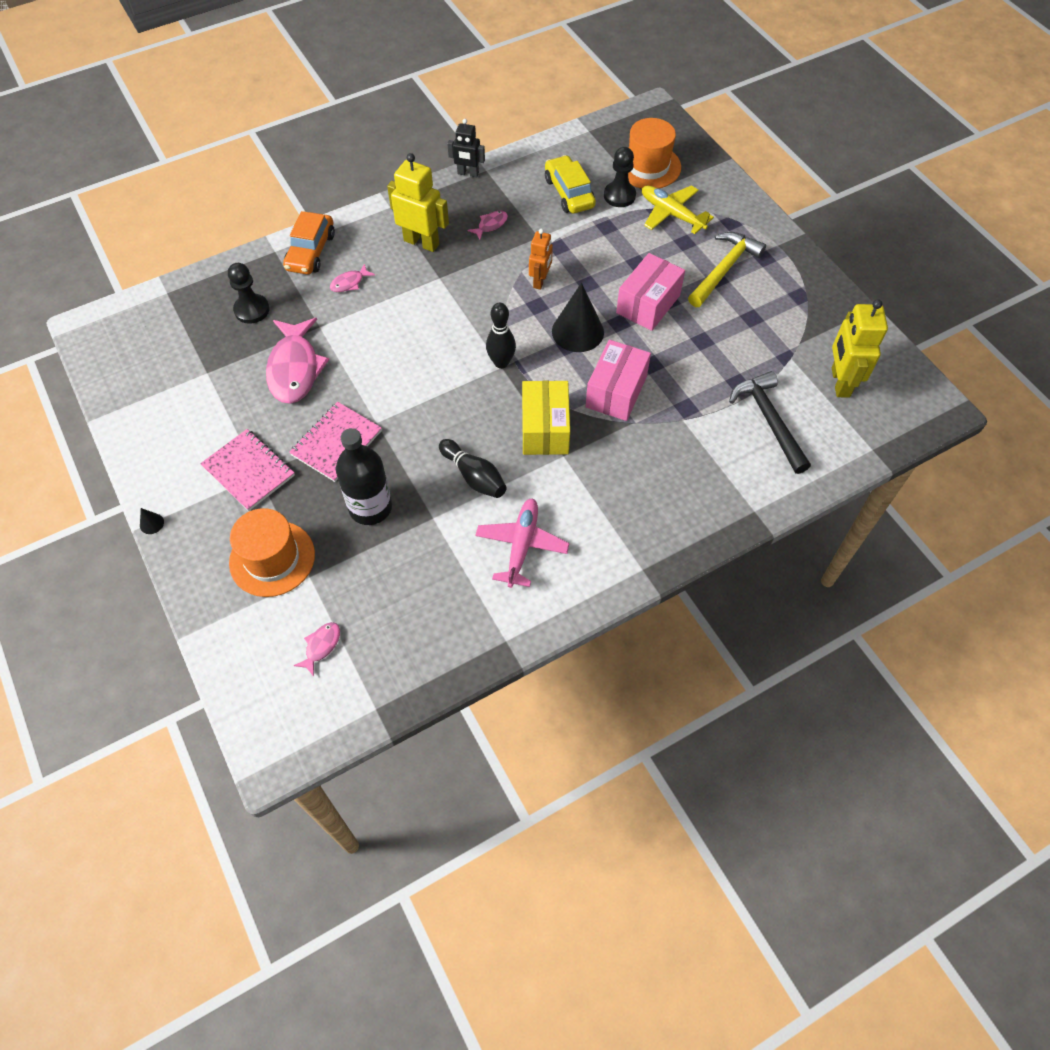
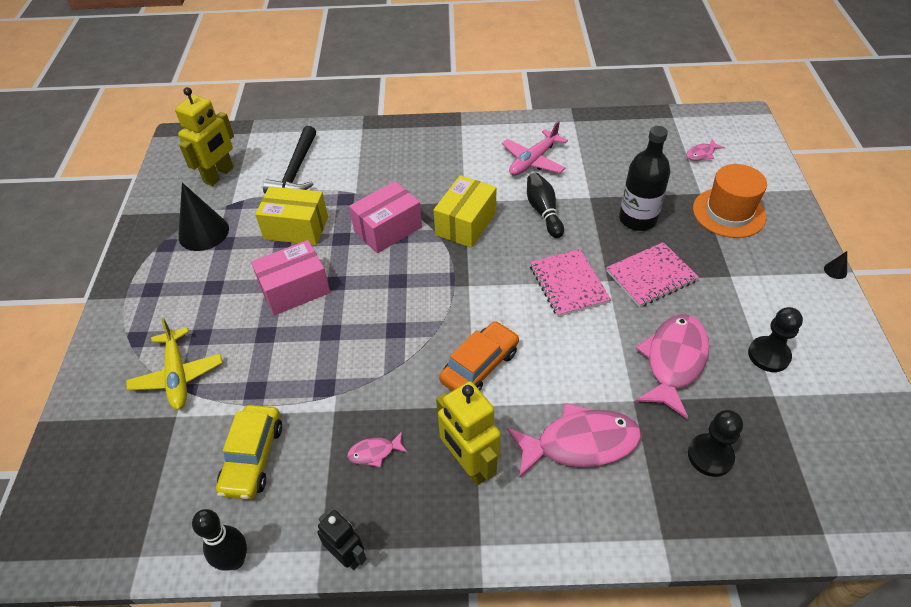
camera: 150 degrees left, 10 degrees down
(249, 471) = (739, 281): pink notebook -> pink notebook (568, 284)
(311, 252) = (614, 514): orange car -> orange car (480, 366)
(349, 283) = (580, 443): pink fish -> pink fish, size x2.21
(501, 363) = (466, 289): black bowling pin -> black bowling pin (235, 560)
(540, 281) = (373, 355): orange robot -> none
(577, 331) = (378, 290): black cone -> black cone (203, 232)
(619, 196) = (204, 426): black pawn -> black pawn (768, 355)
(648, 166) = (134, 454): orange hat -> none
(703, 358) = (296, 228): none -> yellow box
(724, 269) = (197, 294): yellow hammer -> none

